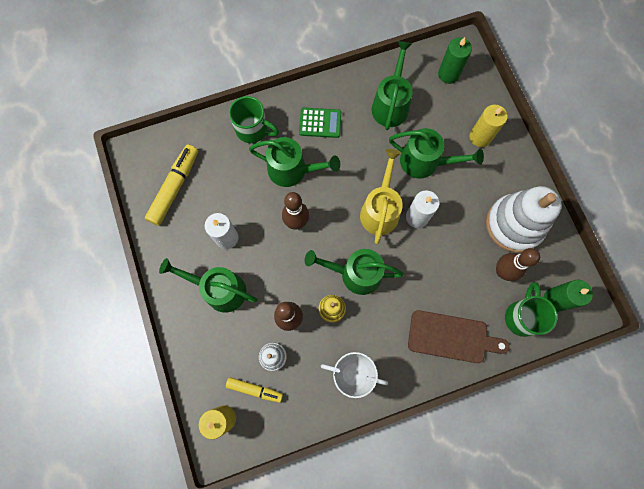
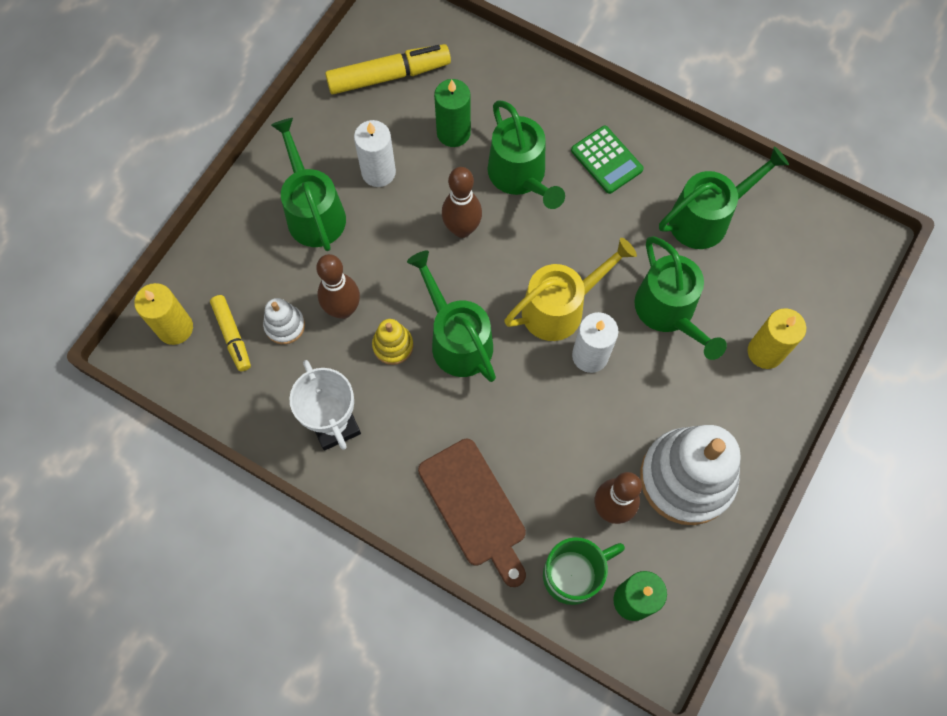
camera: 50 degrees right, 5 degrees down
(253, 130) = (530, 98): green mug -> none
(448, 74) = (813, 252): green candle -> green candle (453, 133)

